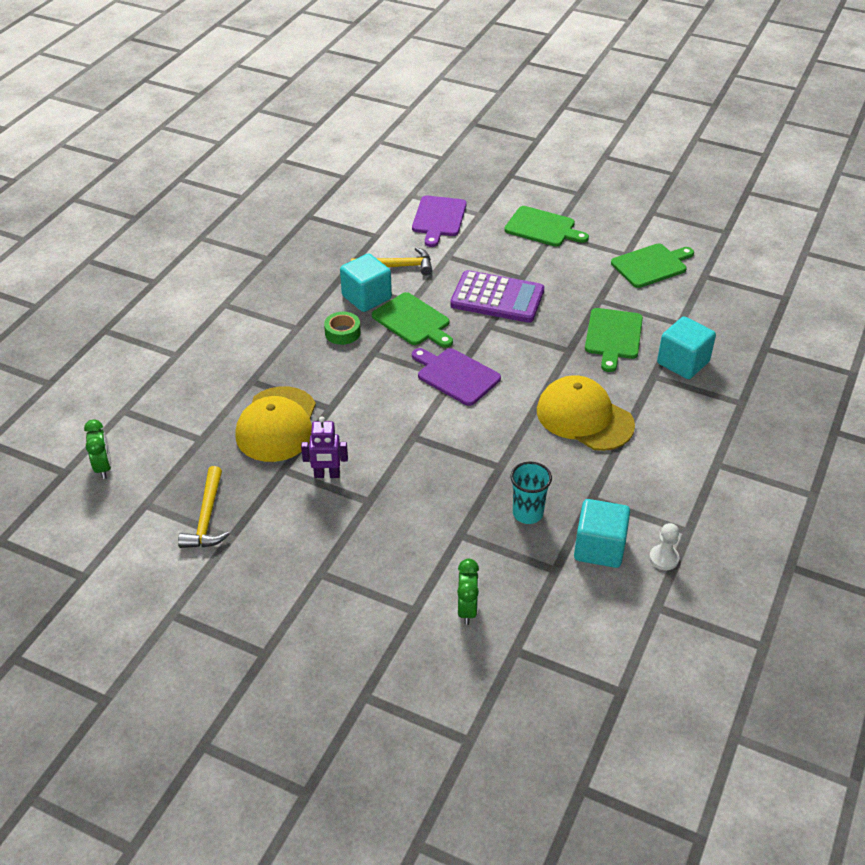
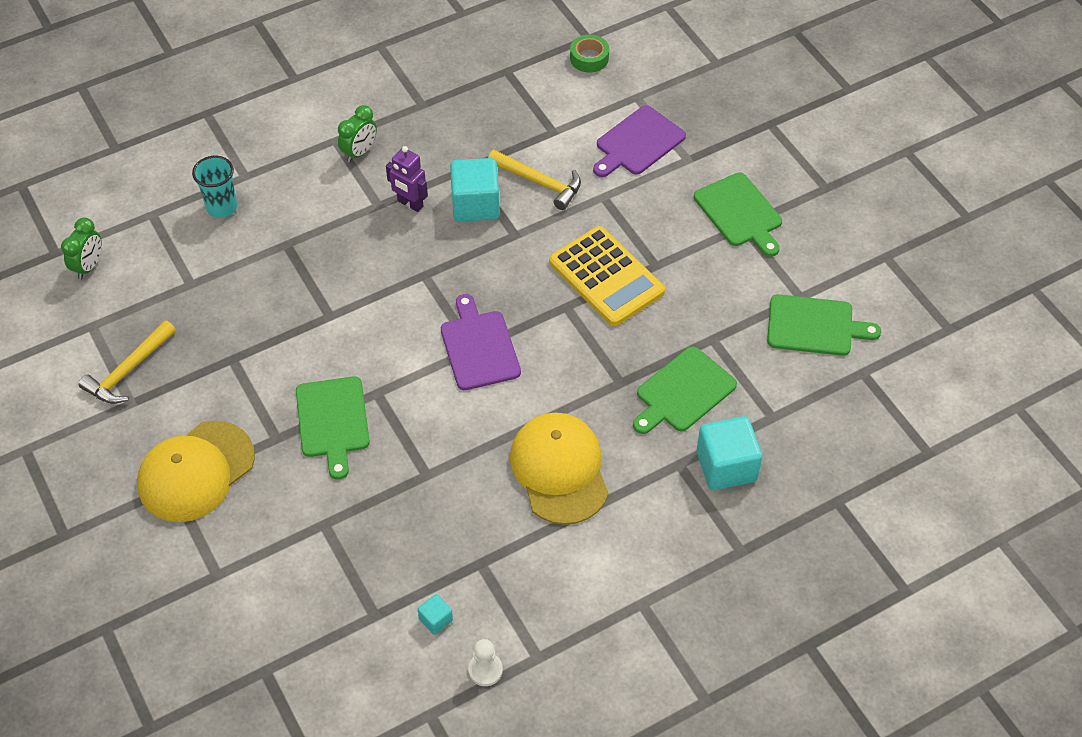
camera: 35 degrees right, 10 degrees up
(277, 424) = (267, 306): yellow cap -> yellow cap (196, 471)
(327, 475) = (264, 388): purple robot -> purple robot (410, 204)
(342, 332) = (416, 235): green tape -> green tape (589, 58)
(413, 321) = (495, 258): green cutting board -> green cutting board (333, 421)
(467, 609) = (261, 603): green clock -> green clock (359, 152)
(497, 298) = (606, 277): purple calculator -> yellow calculator
(527, 513) = (404, 541): turquoise cup -> turquoise cup (222, 207)
(599, 548) = (436, 620): turquoise cube -> turquoise cube, size x0.47

